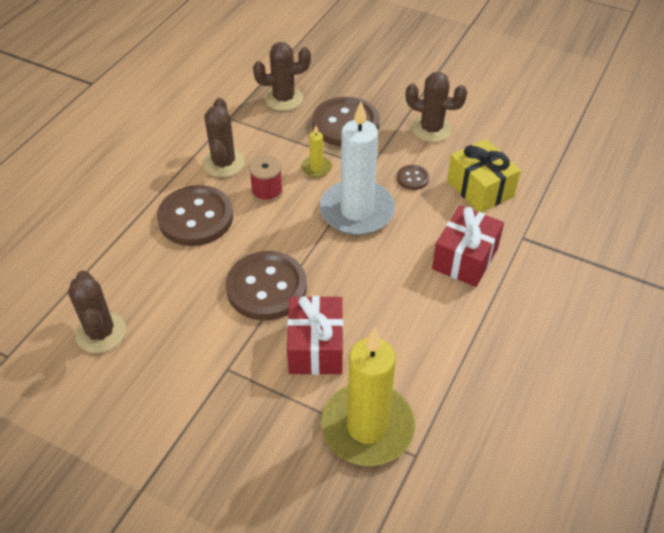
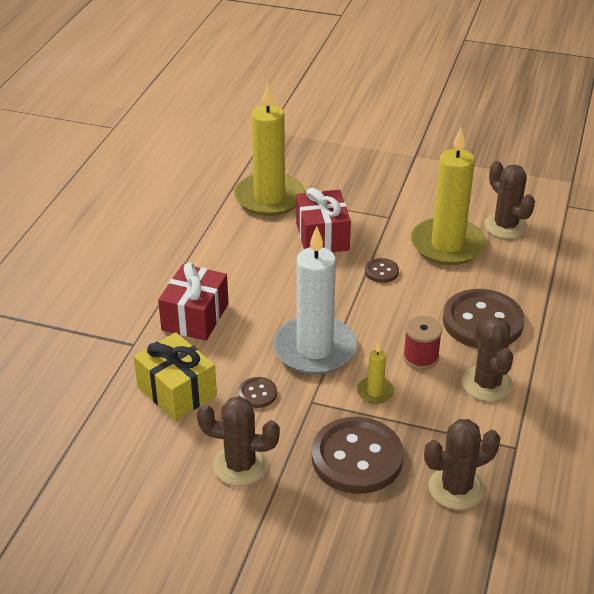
camera: 170 degrees right, 10 degrees down
(180, 314) = (447, 245): none -> yellow candle
(266, 288) = (381, 272): brown button -> brown button, size x0.45

